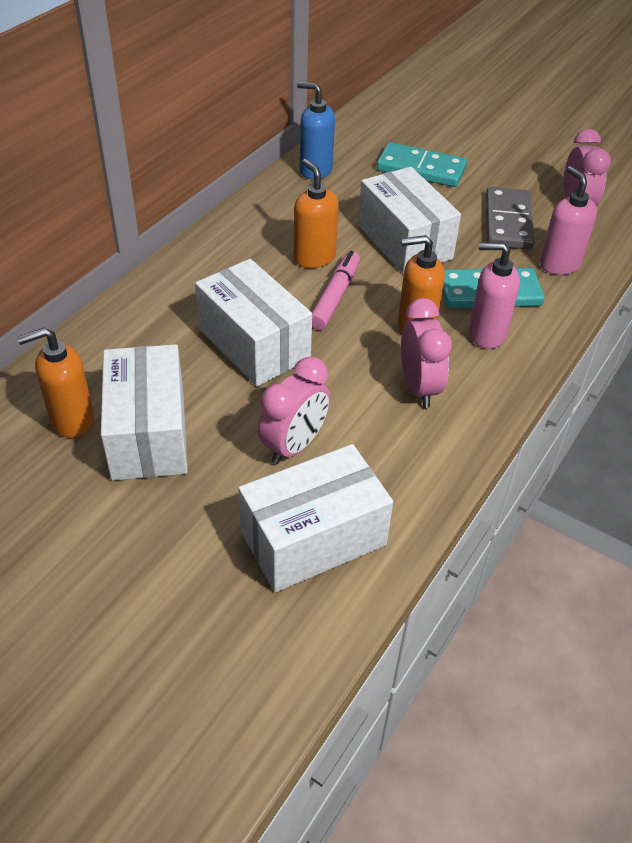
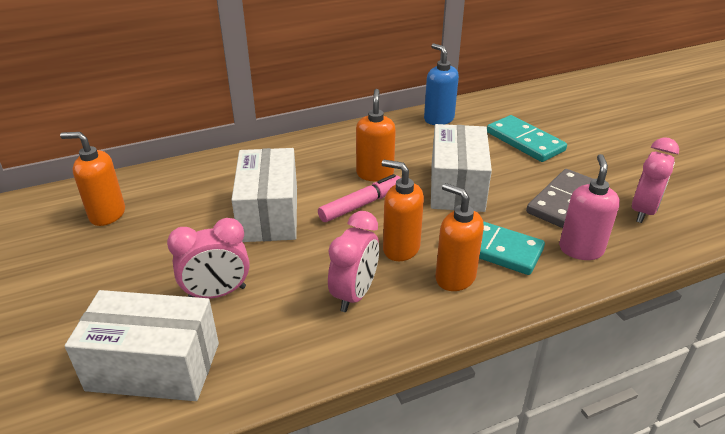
camera: 35 degrees right, 10 degrees down
(148, 433) = (138, 242): white box -> none
(486, 334) = (455, 277): pink soap dispenser -> orange soap dispenser

